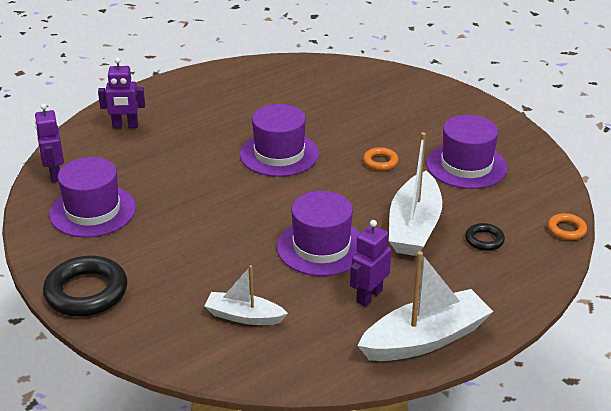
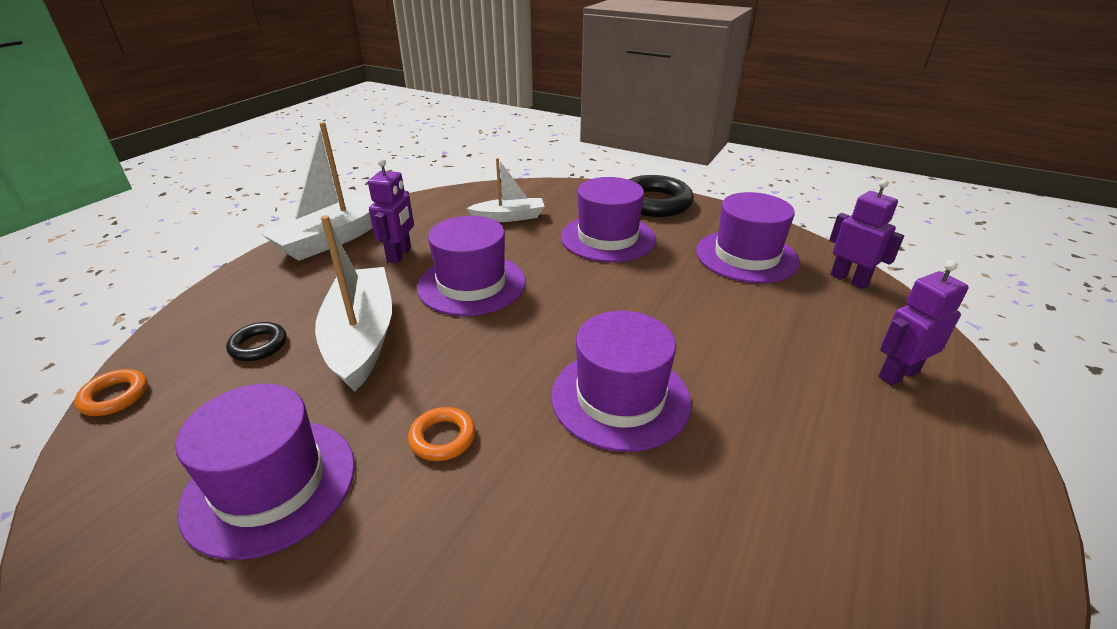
camera: 155 degrees right, 0 degrees up
(177, 261) = (608, 238): none -> purple hat

